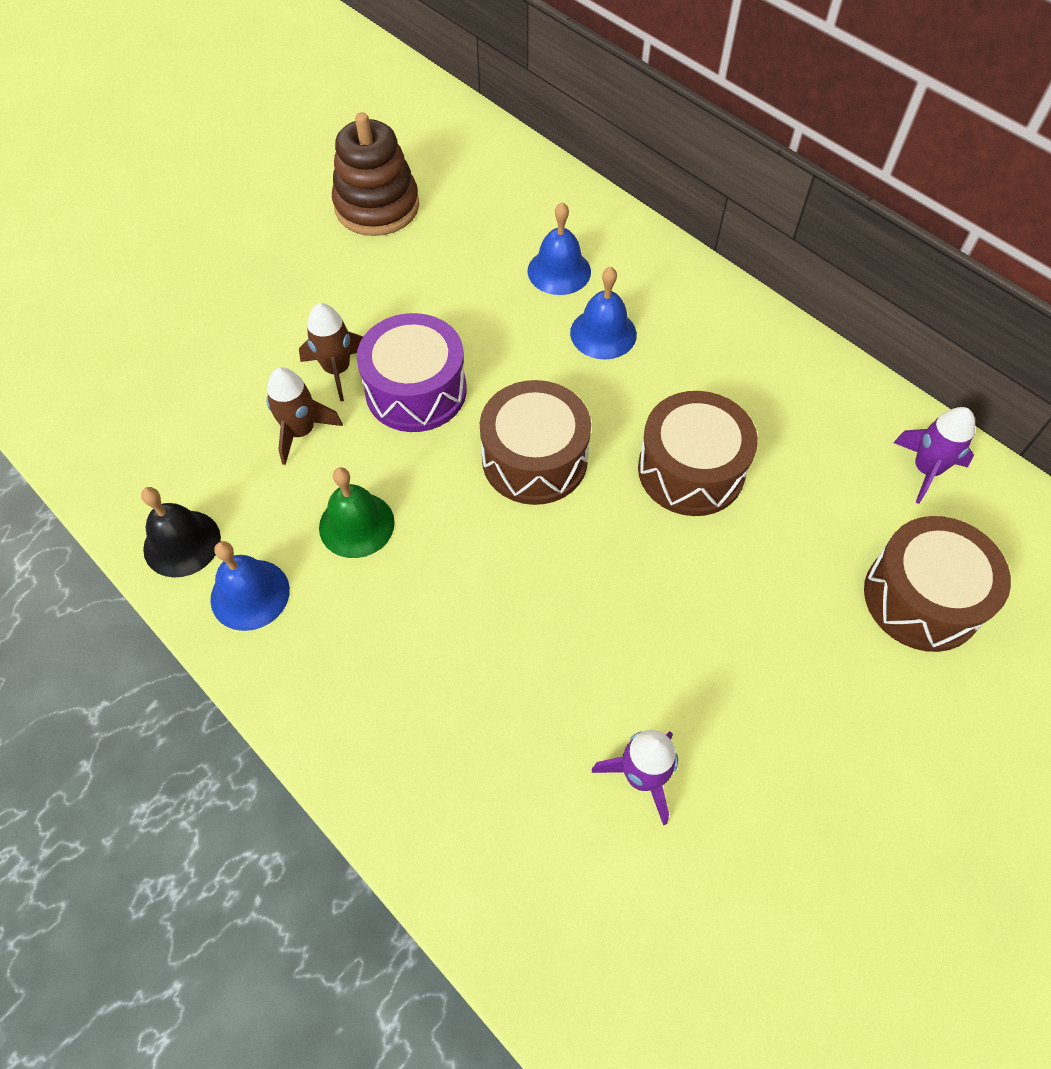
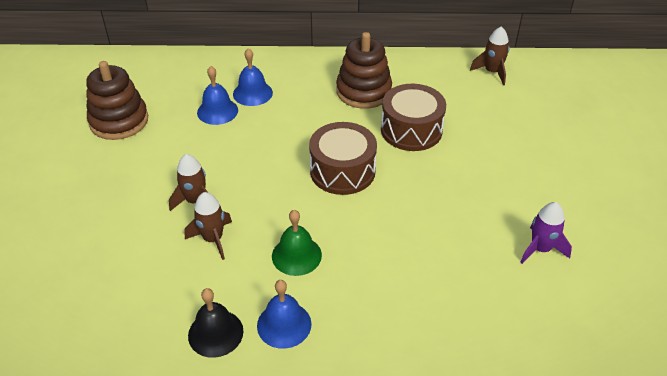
camera: 45 degrees left, 15 degrees down
(416, 391) = (249, 182): purple drum -> none
(603, 333) = (306, 104): blue bell -> blue bell (217, 111)
(699, 367) = (363, 91): none -> brown stacking toy
(922, 598) = (546, 114): brown drum -> none
(926, 469) = (492, 72): purple rocket -> brown rocket

